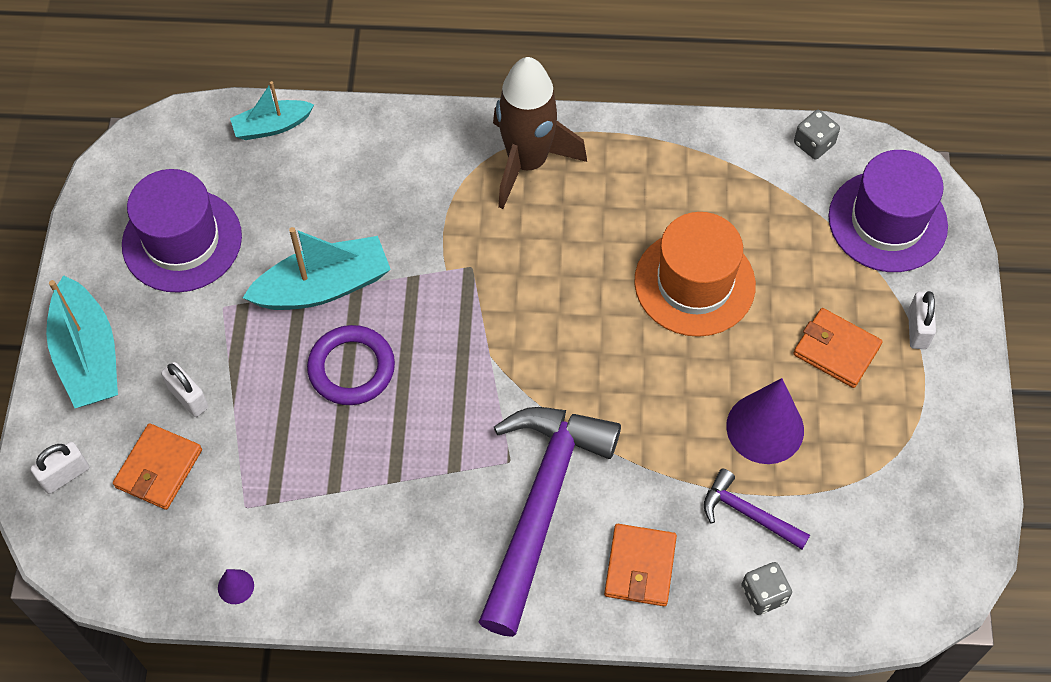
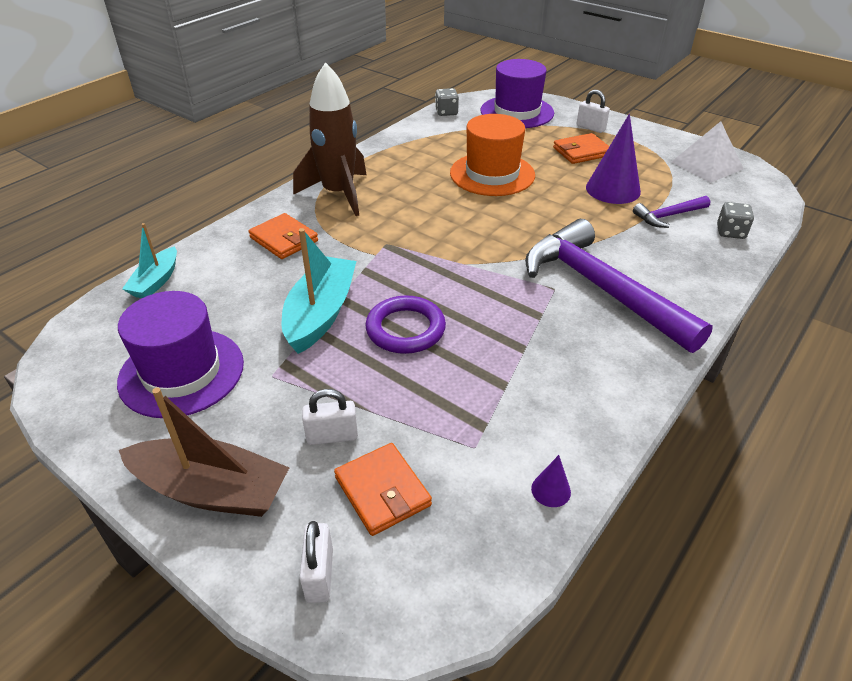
camera: 55 degrees left, 20 degrees down
(88, 356) = (211, 490): turquoise boat -> brown boat
(640, 567) = (680, 268): orange wallet -> orange wallet (284, 239)
(925, 511) = (707, 165): none -> white pyramid

